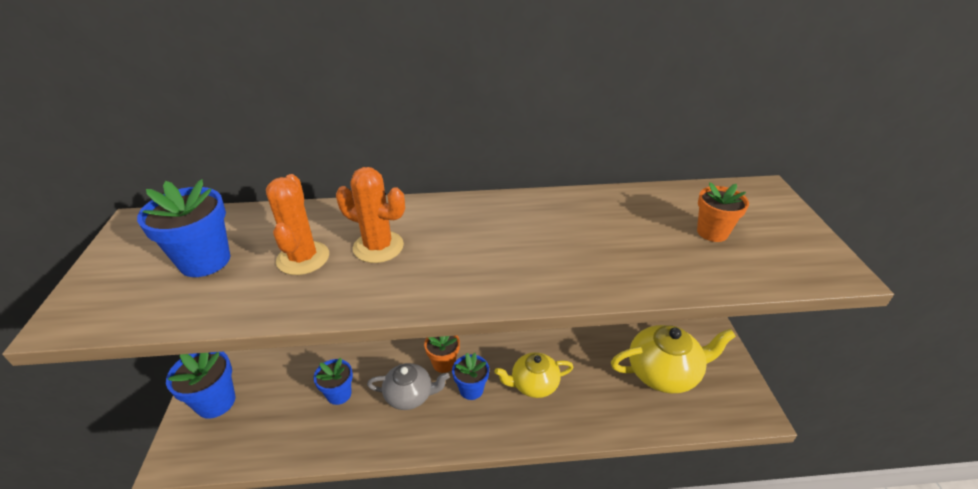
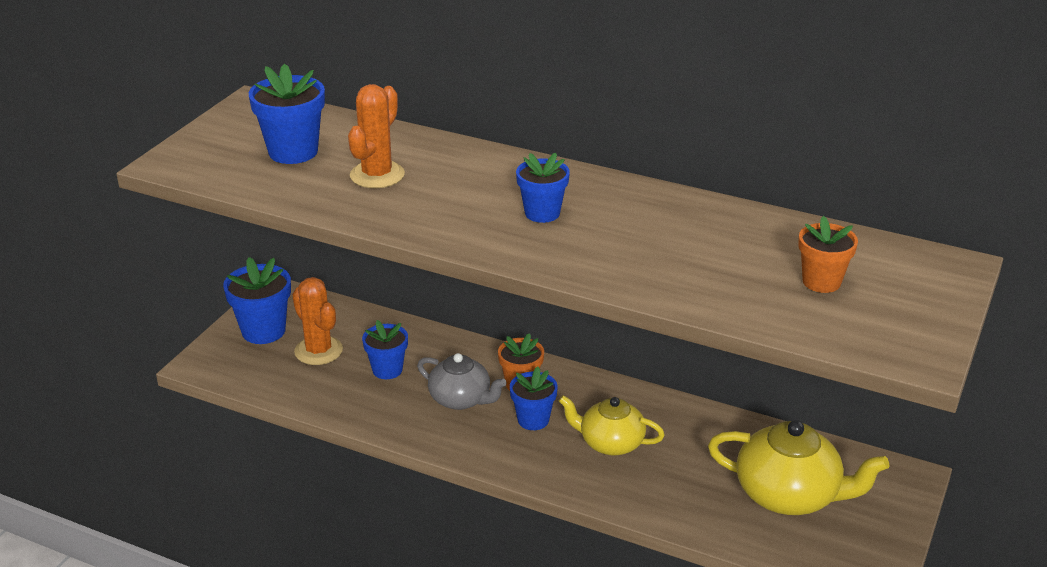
camera: 30 degrees right, 5 degrees down
(378, 247) = (452, 187): orange cactus -> orange cactus (318, 351)
(471, 246) = (542, 213): none -> blue flower pot

